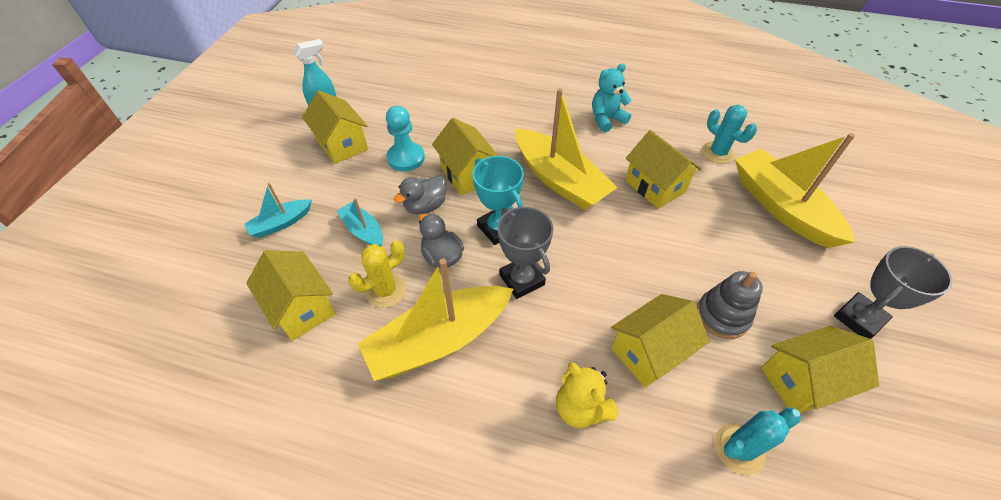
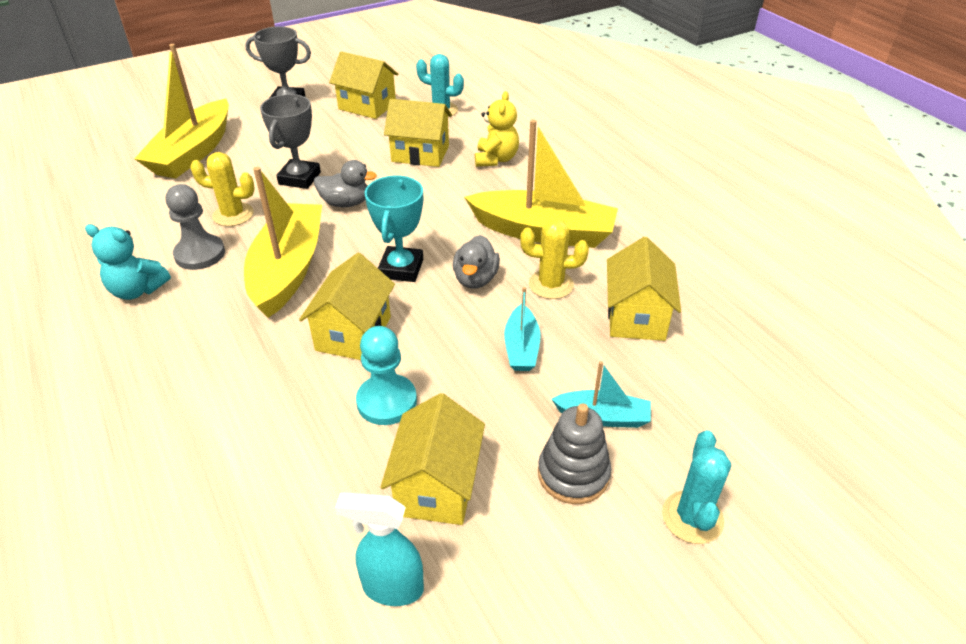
camera: 135 degrees left, 10 degrees down
(425, 206) = (436, 330): grey duck -> grey duck (346, 203)
(522, 279) = (437, 227): grey trophy -> grey trophy (299, 178)
(619, 153) = (200, 254): none -> grey pawn
(655, 186) = (233, 215): yellow house -> yellow cactus
(717, 153) = (138, 202): turquoise cactus -> turquoise cactus (692, 517)
(722, 316) = (351, 141): grey stacking toy -> grey stacking toy (573, 474)

